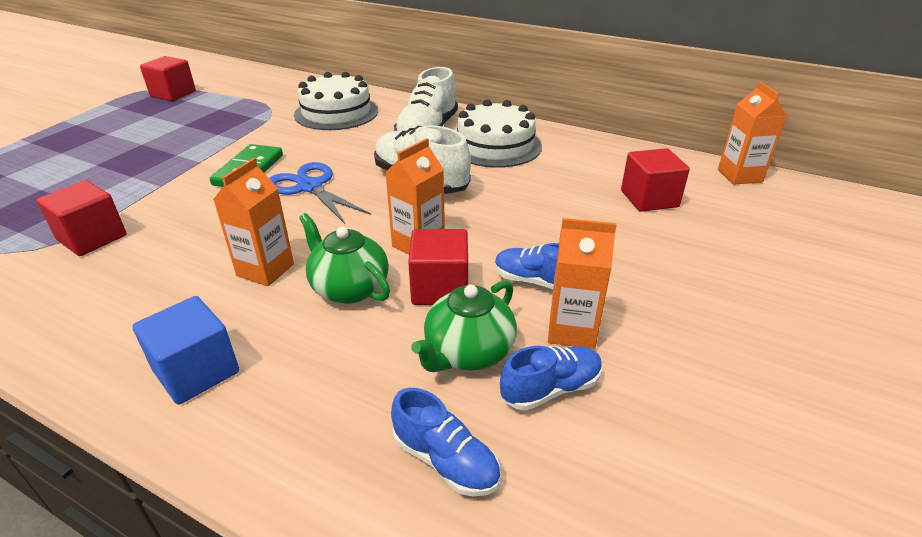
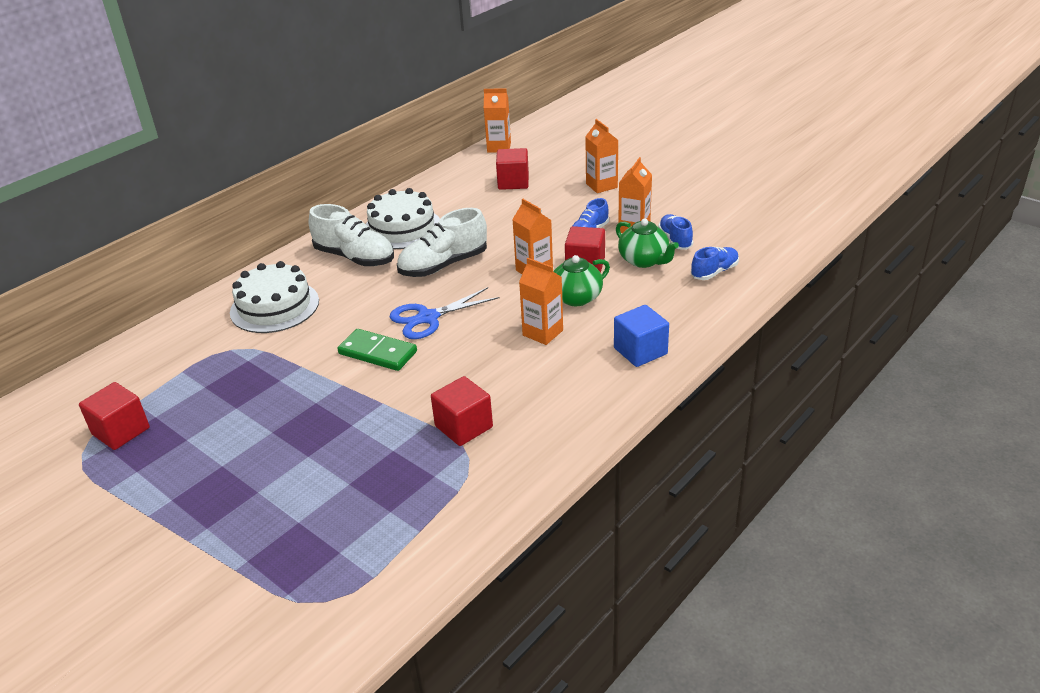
camera: 75 degrees left, 0 degrees up
(697, 279) = (601, 185): none -> orange carton

